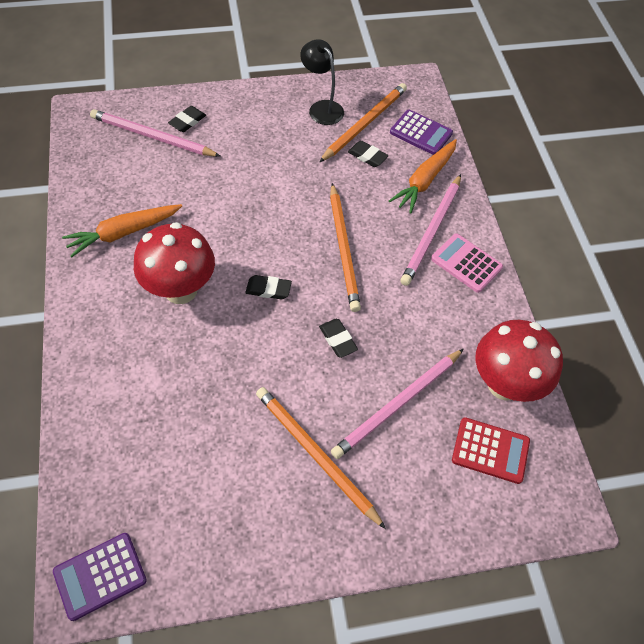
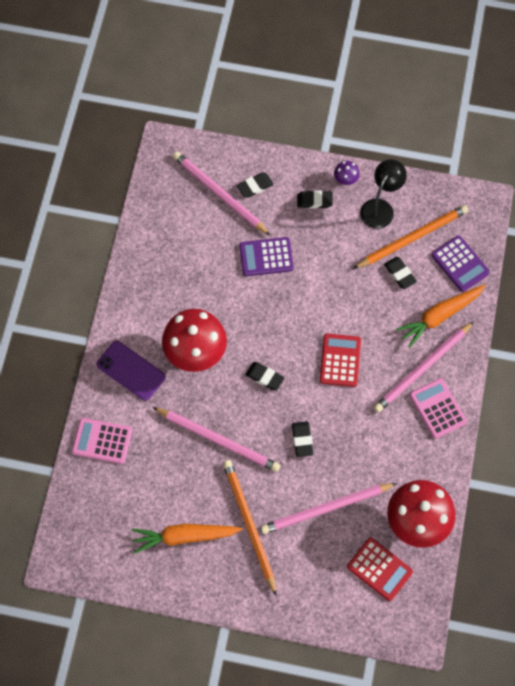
camera: 25 degrees right, 10 degrees up
(95, 419) = (102, 441): none -> pink calculator
(100, 576) = (75, 554): purple calculator -> purple calculator (266, 257)
(108, 330) = (131, 370): none -> purple phone
(123, 233) = (167, 286): orange carrot -> orange carrot (184, 536)
(241, 371) = (218, 440): none -> pink pencil
(254, 118) = (314, 201): none -> black eraser
(277, 95) = (345, 180): none -> purple mushroom
(321, 108) = (380, 208): black lamp -> black lamp turned 45 degrees clockwise
(343, 249) = (340, 360): orange pencil -> red calculator

